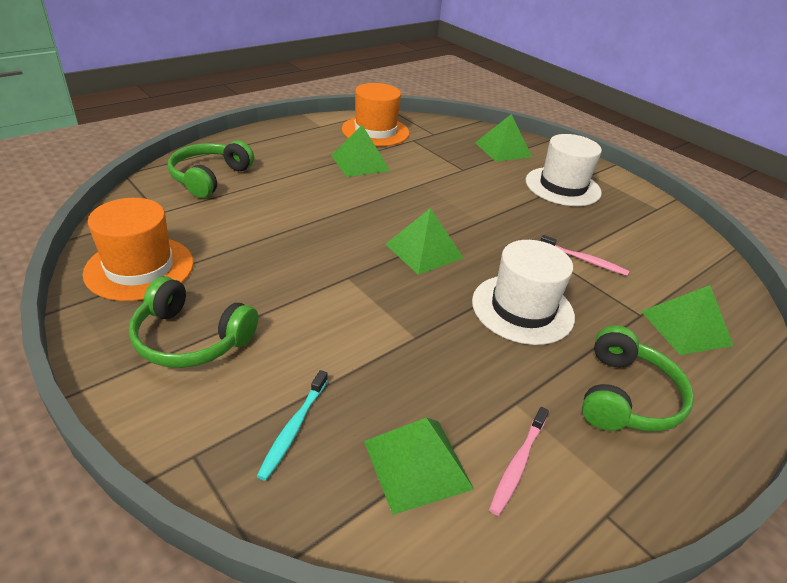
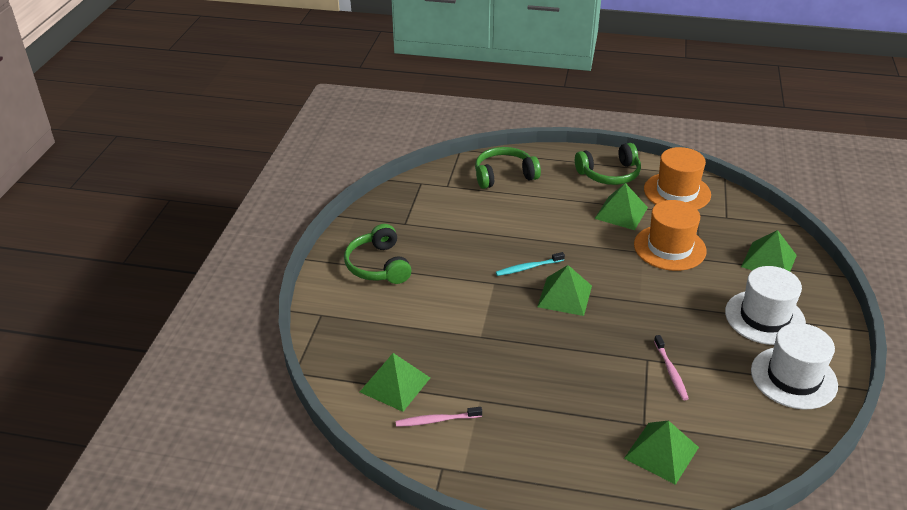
camera: 55 degrees right, 0 degrees up
(139, 268) = (400, 215): orange hat -> orange hat (669, 248)
(293, 429) = (367, 333): turquoise toothbrush -> turquoise toothbrush (528, 268)
(522, 309) = (568, 366): white hat -> white hat (793, 378)
(626, 396) = (545, 445): green headphones -> green headphones (609, 174)

